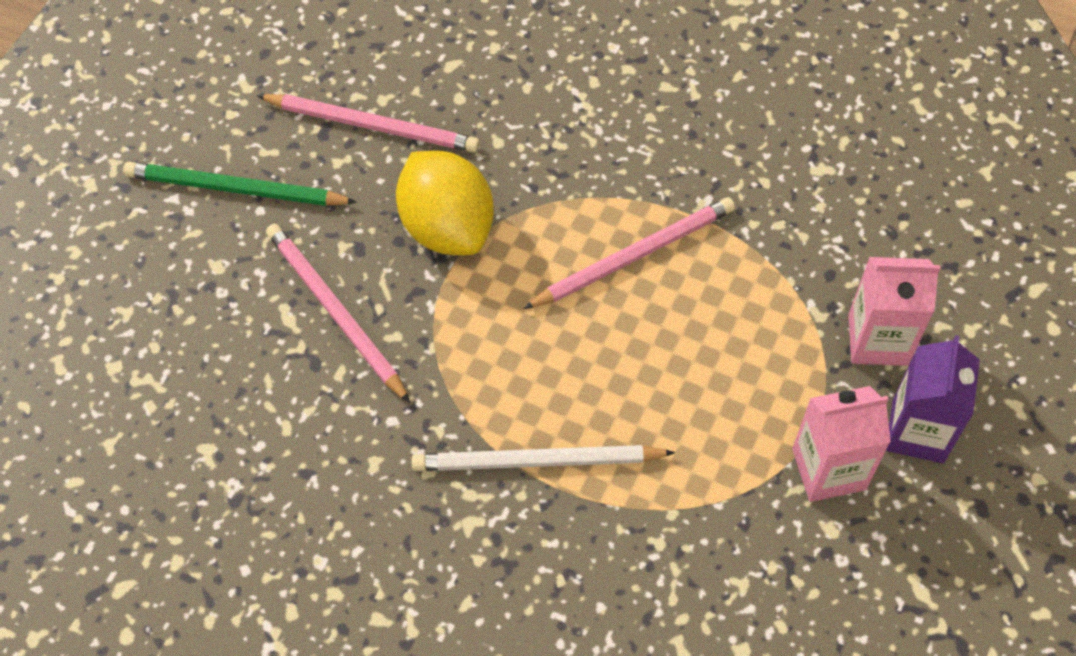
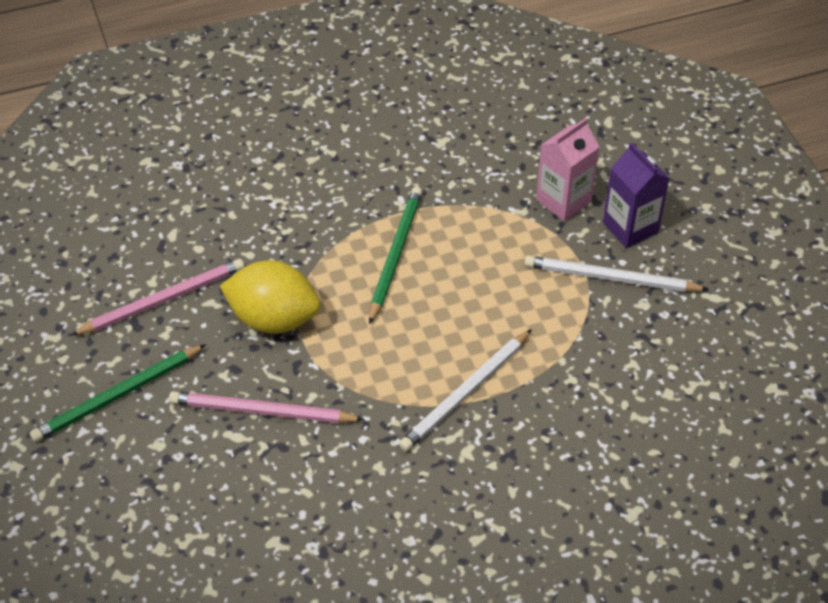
camera: 45 degrees left, 10 degrees down
(634, 256) = (395, 254): pink pencil -> green pencil
(828, 469) = (610, 278): pink carton -> white pencil

